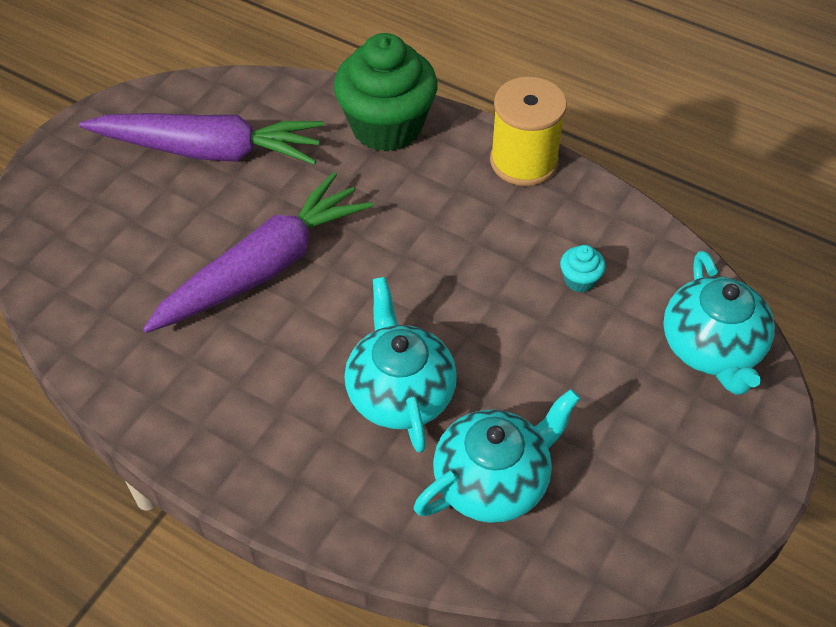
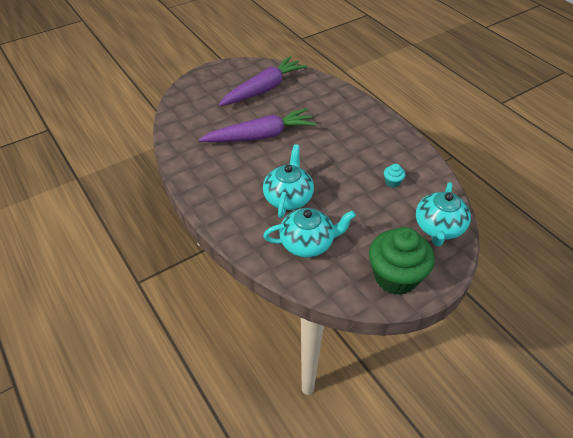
camera: 25 degrees right, 5 degrees down
(209, 151) = (264, 89): purple carrot -> purple carrot turned 75 degrees counterclockwise
(387, 126) = (342, 101): green cupcake -> green cupcake (395, 277)
(524, 161) = (394, 130): yellow spool -> none

